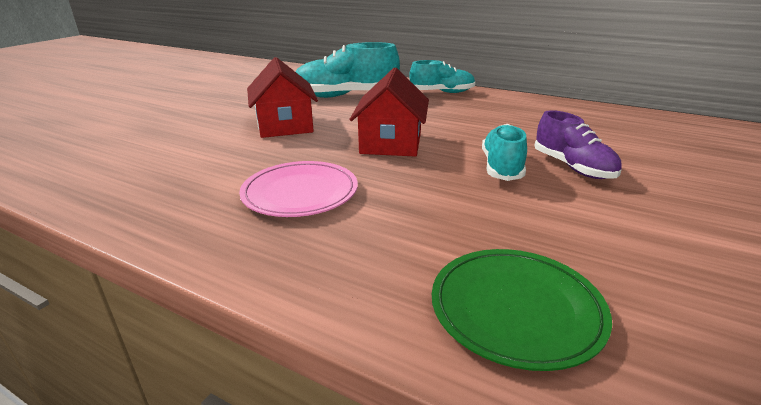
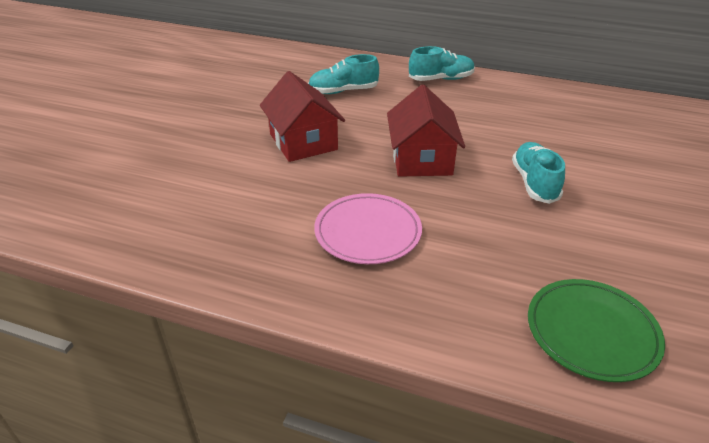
camera: 10 degrees left, 10 degrees up
(345, 96) = (343, 91): turquoise shoe -> turquoise shoe, size x0.63
(573, 167) = (595, 177): purple shoe -> none

